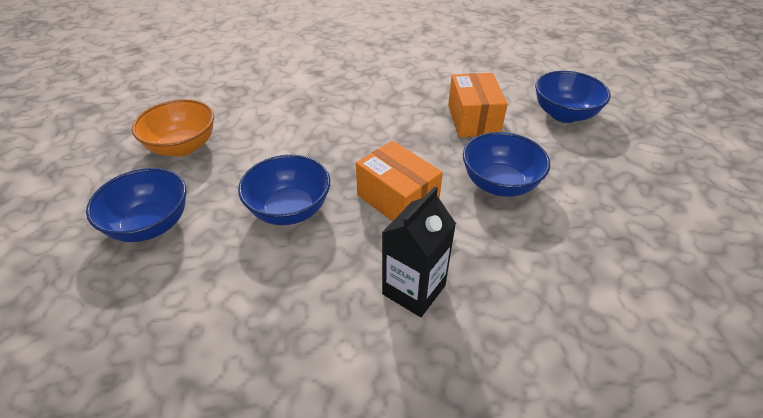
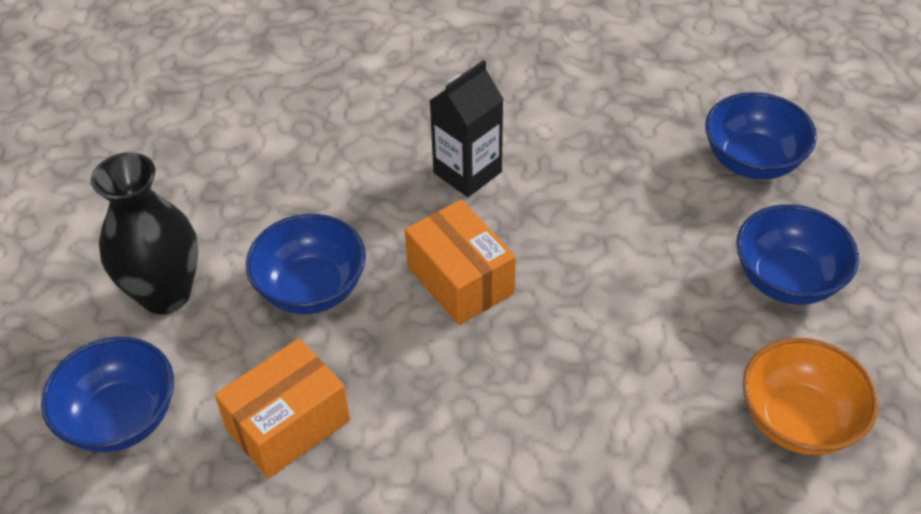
camera: 170 degrees left, 5 degrees up
(289, 210) = (607, 281): blue bowl -> blue bowl (752, 161)
(473, 120) = (288, 425): orange box -> orange box turned 45 degrees clockwise
(594, 171) = (165, 294): none -> black vase

